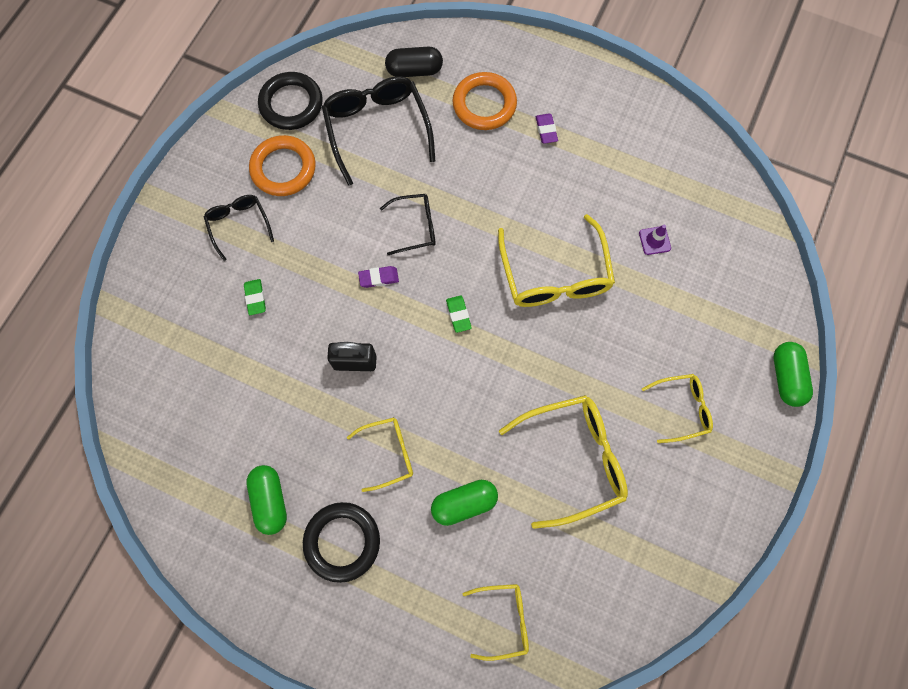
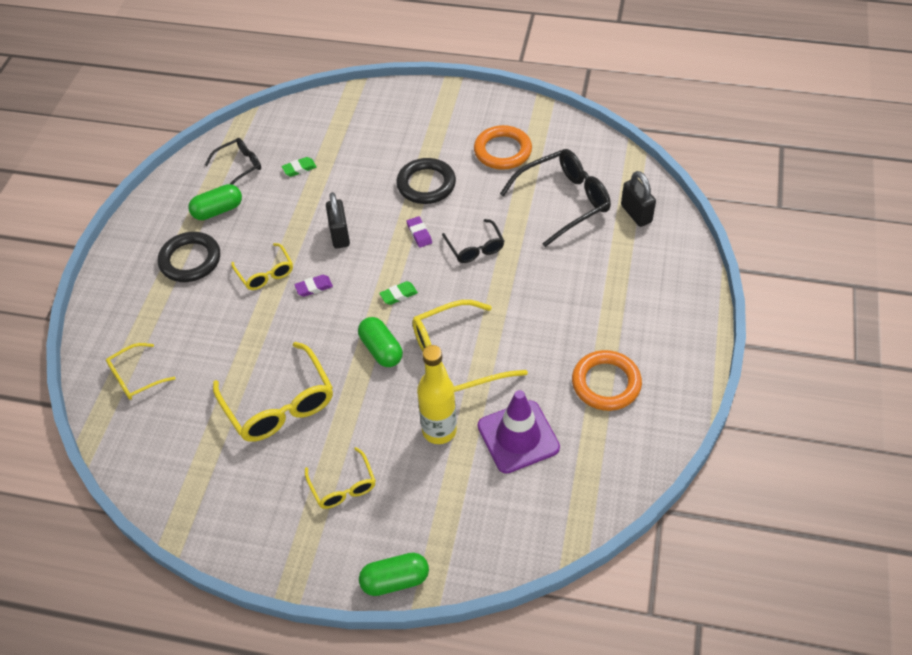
camera: 80 degrees right, 20 degrees down
(239, 225) = (442, 137): black glasses -> black glasses (239, 166)
(255, 298) = (381, 162): green eraser -> green eraser (299, 169)
(291, 104) = (566, 141): black ring -> black ring (426, 184)
(414, 70) = (636, 214): black capsule -> black padlock
(464, 503) = (230, 332): green capsule -> green capsule (381, 350)
(484, 104) = (621, 272): orange ring -> orange ring (606, 383)
(503, 619) = (135, 377): yellow glasses -> yellow glasses turned 75 degrees clockwise
(546, 130) = (611, 325): purple eraser -> purple eraser (314, 287)
(635, 308) = (439, 430): none -> yellow bottle
(654, 240) = (518, 437): purple traffic cone -> purple traffic cone, size x2.29

